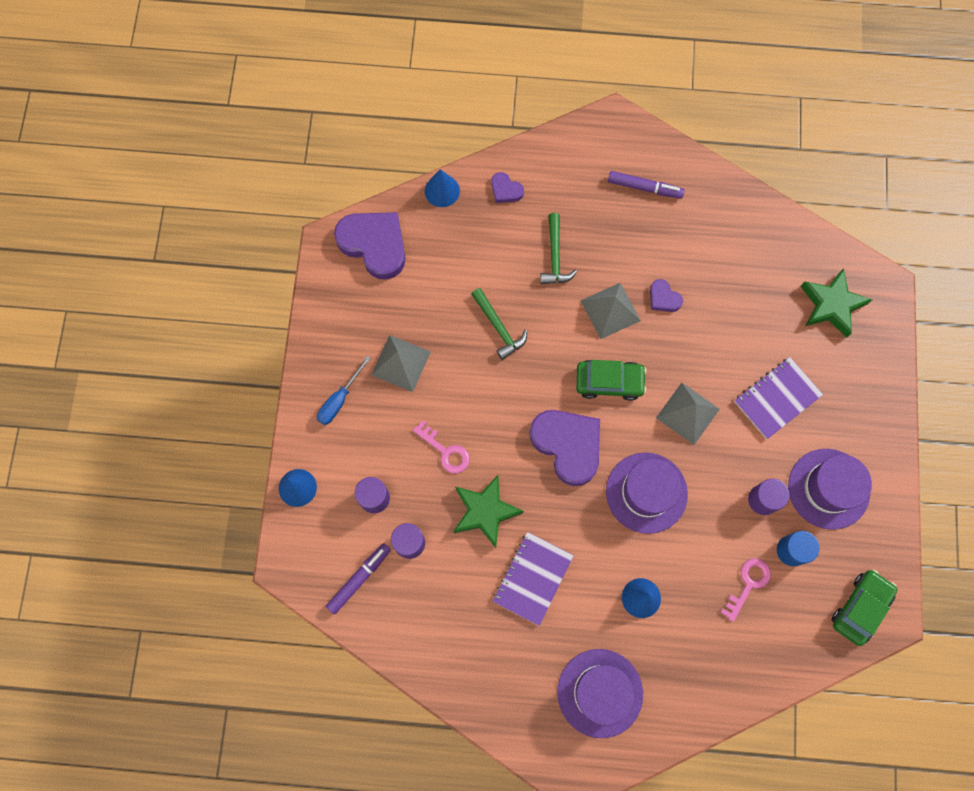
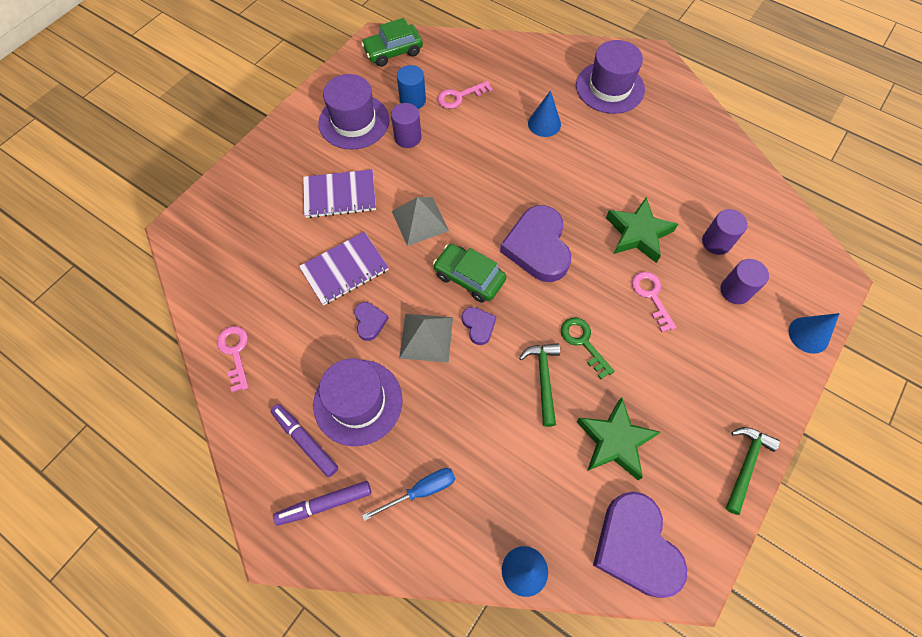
camera: 150 degrees left, 10 degrees down
(339, 400) = (739, 394): blue screwdriver -> blue screwdriver (421, 491)
(359, 578) = (772, 237): purple marker -> purple marker (325, 504)
(401, 363) = (660, 397): grey pyramid -> none
(482, 375) = (583, 343): none -> green key
(505, 190) = (451, 527): purple heart -> purple heart (478, 326)
(532, 578) = (622, 172): purple notebook -> purple notebook (345, 269)
(555, 256) = (445, 420): green hammer -> green hammer (745, 465)
(646, 492) = (494, 184): purple hat -> purple hat (358, 402)
(746, 217) = (235, 353): none -> pink key
(831, 305) = (233, 239): green star -> green star (614, 441)

